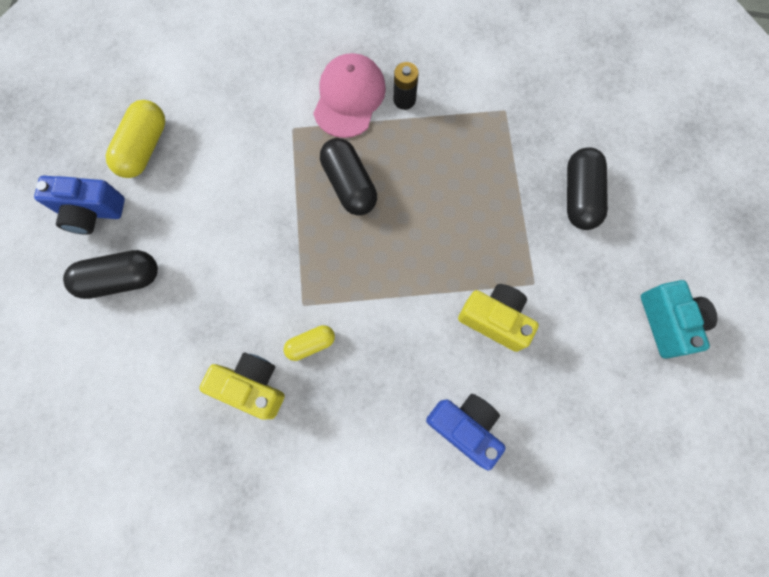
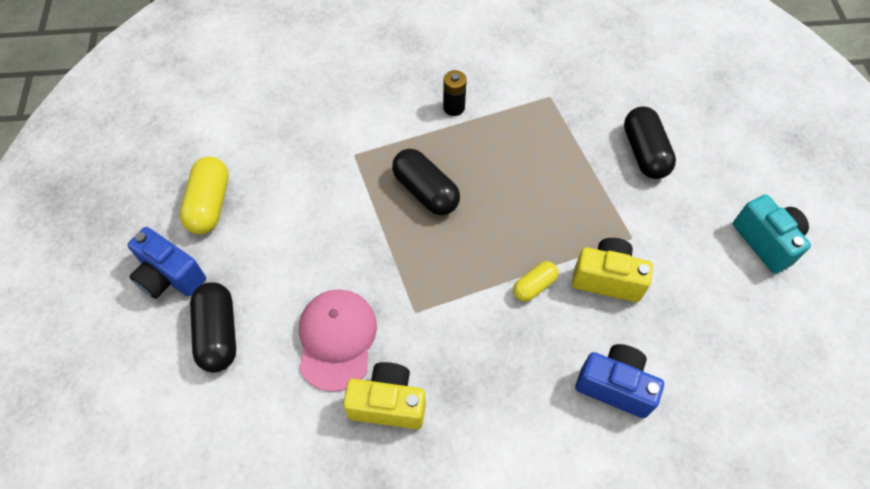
camera: 15 degrees left, 15 degrees down
(91, 212) = (170, 276): blue camera -> blue camera turned 45 degrees clockwise
(121, 279) = (218, 333): black capsule -> black capsule turned 75 degrees counterclockwise
(311, 344) = (435, 347): yellow capsule -> yellow capsule (534, 286)
(349, 97) = (401, 116): pink cap -> pink cap (337, 339)

